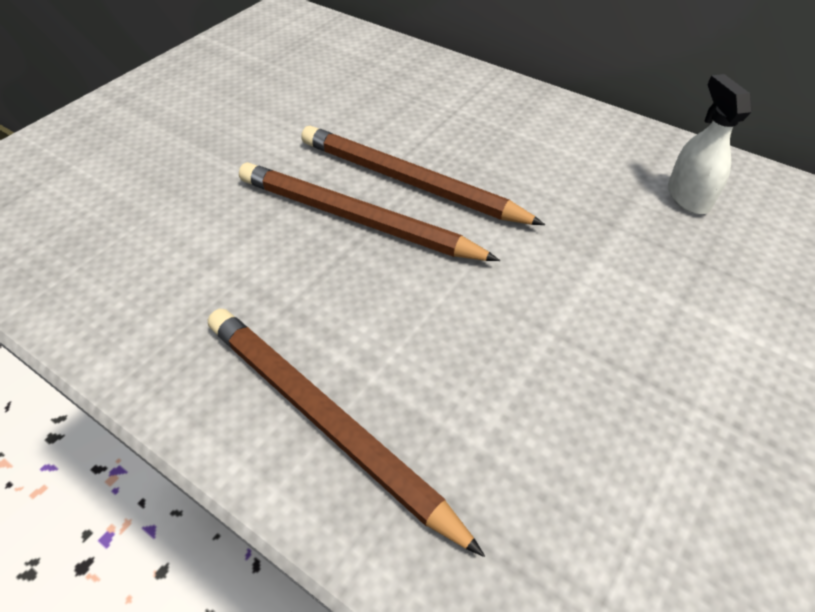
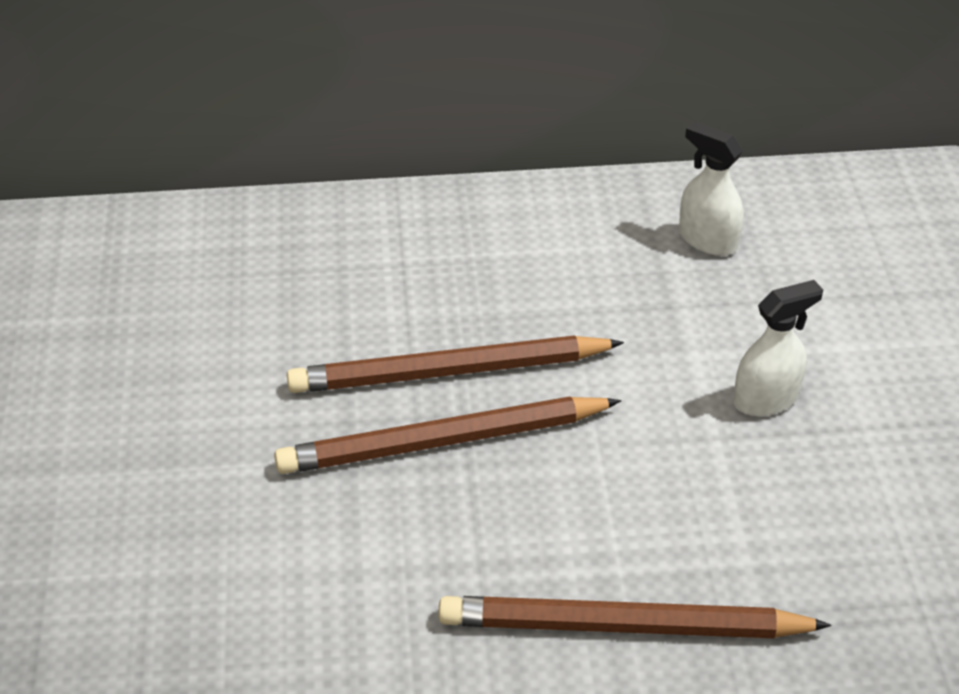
camera: 40 degrees left, 5 degrees down
(625, 329) = (766, 399): none -> white spray bottle

